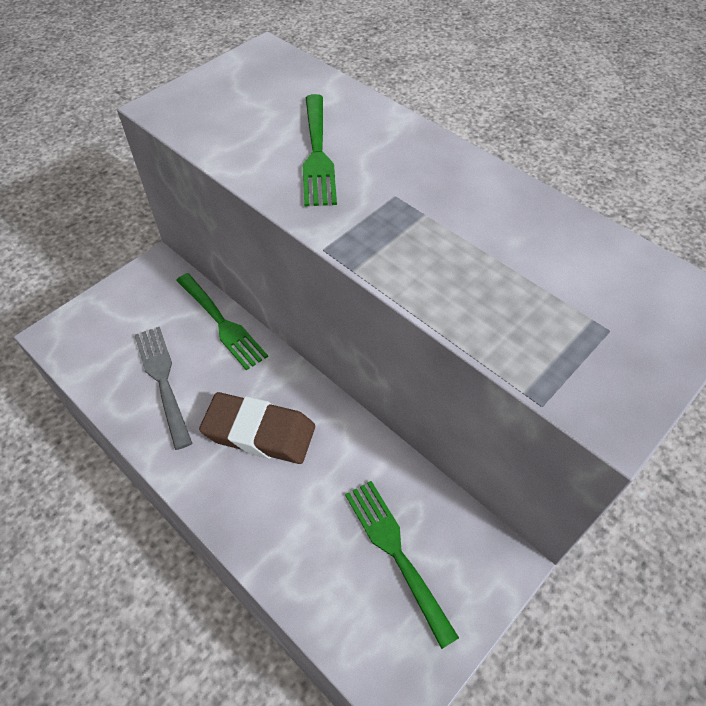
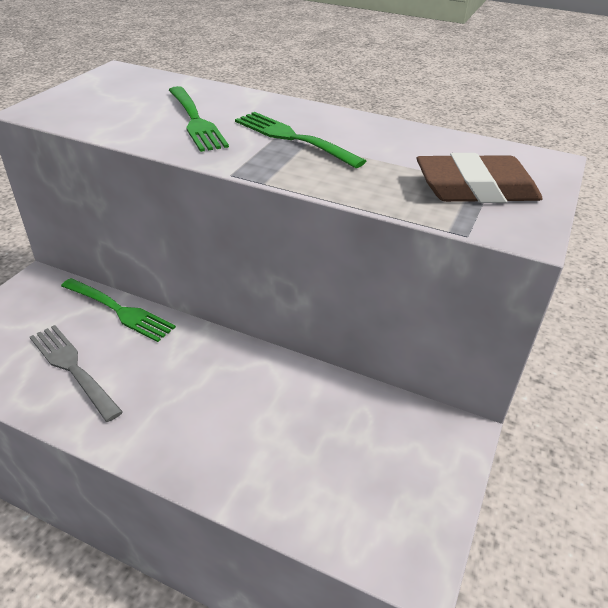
camera: 20 degrees left, 15 degrees down
(259, 432) = (189, 388): brown eraser -> brown eraser (475, 189)
(396, 553) = (361, 451): green fork -> green fork (293, 138)

